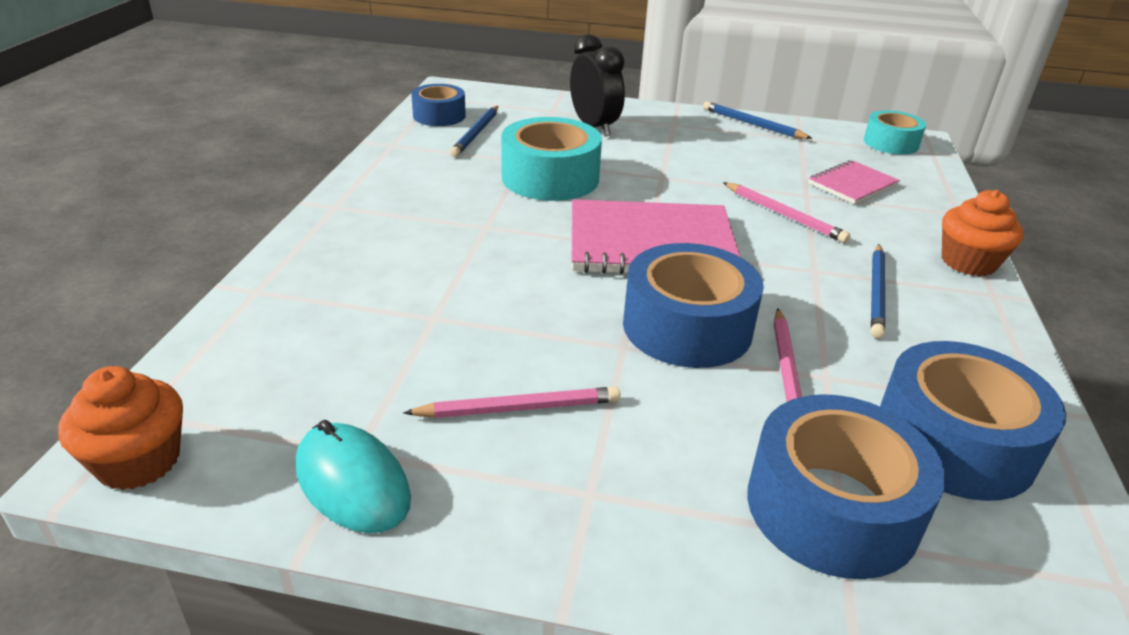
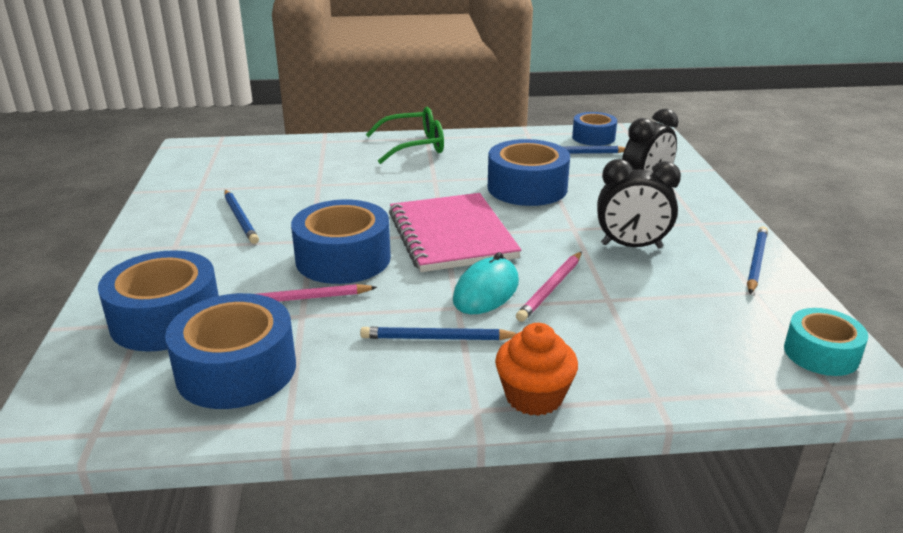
camera: 75 degrees right, 5 degrees down
(138, 461) = (188, 152): orange cupcake -> none
(352, 482) = (178, 192): turquoise mouse -> turquoise mouse (486, 291)
(358, 220) = (413, 146): none -> green glasses
(518, 408) = (240, 218): pink pencil -> blue pencil
(550, 178) = (527, 188): turquoise tape -> blue tape
(709, 161) = (631, 246): none -> black clock
(852, 184) = (661, 325): pink notebook -> none

